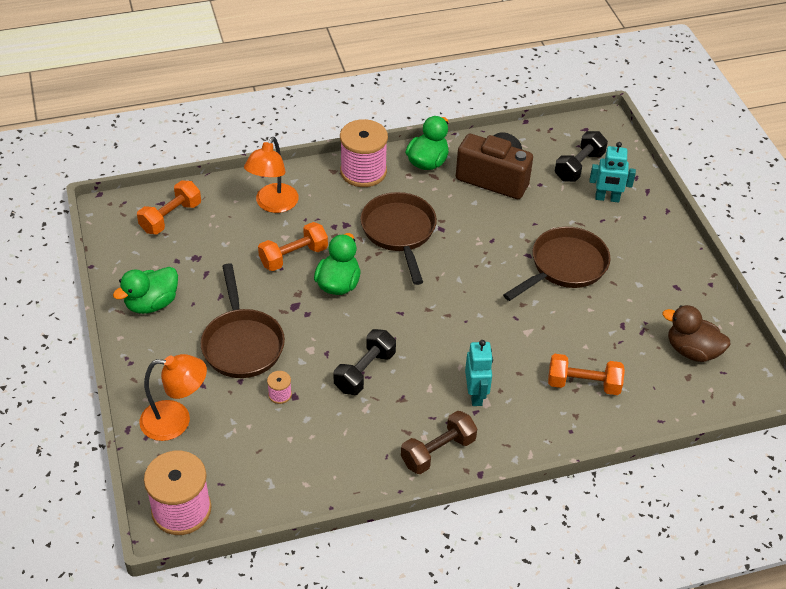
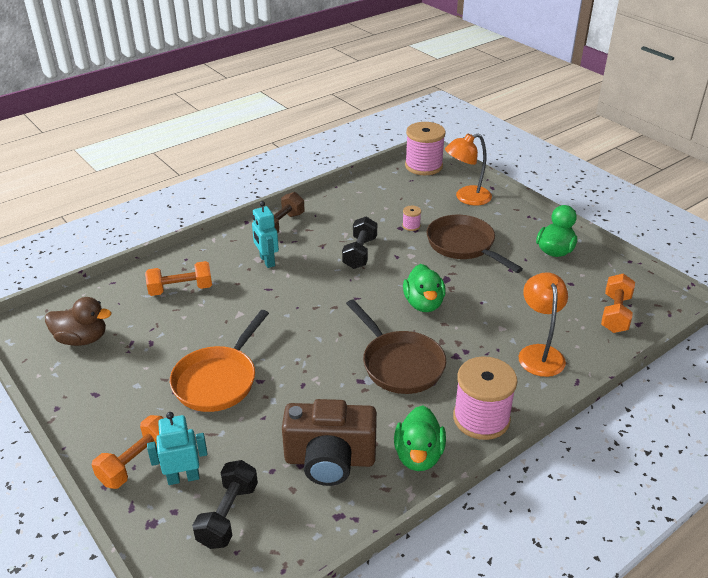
camera: 160 degrees right, 10 degrees down
(293, 256) = (479, 314): orange dumbbell -> orange dumbbell (137, 462)
(564, 266) = (218, 380): brown pan -> orange pan

